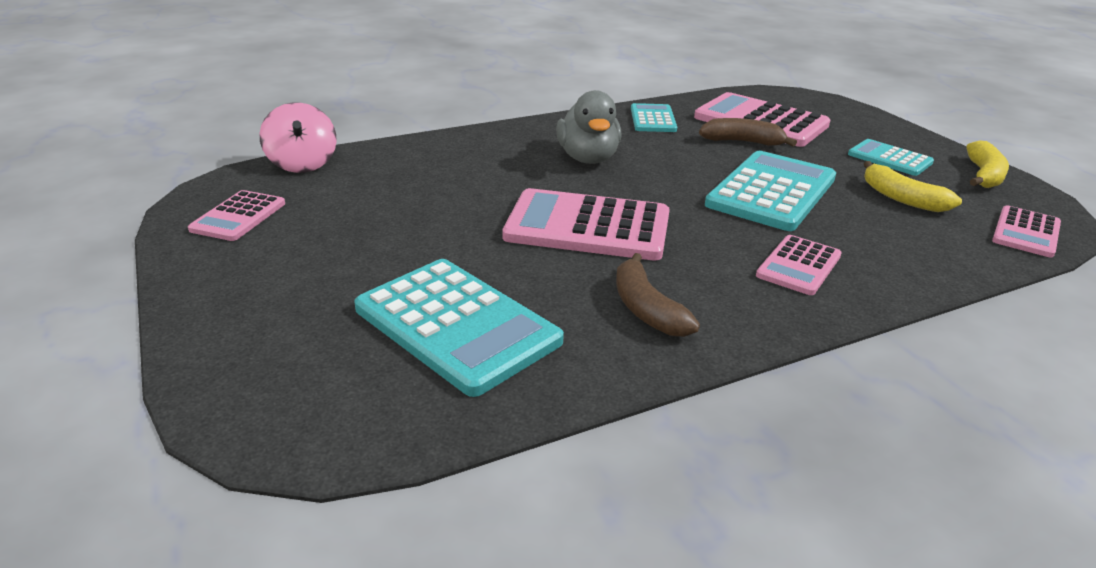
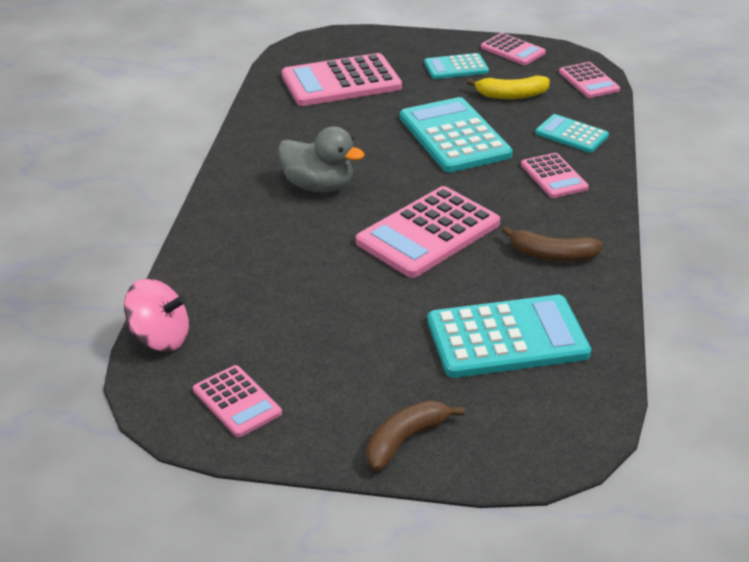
camera: 55 degrees left, 5 degrees up
(653, 119) = (279, 124): turquoise calculator -> turquoise calculator (571, 134)
(742, 142) = (367, 107): brown banana -> brown banana (405, 440)
(984, 175) = (512, 50): yellow banana -> pink calculator

